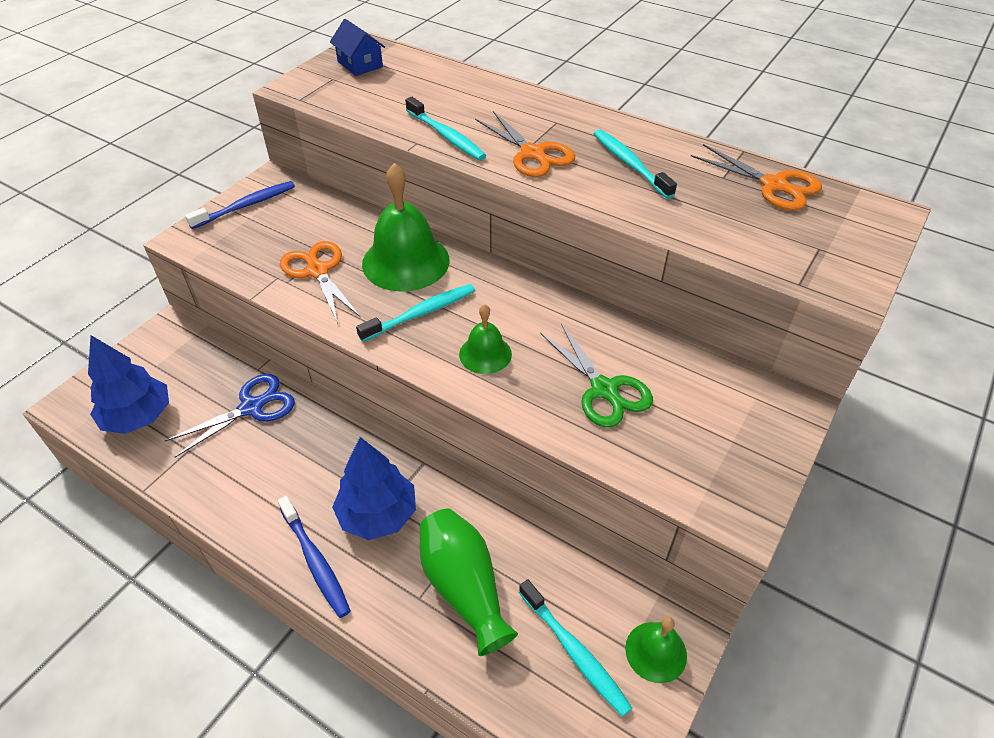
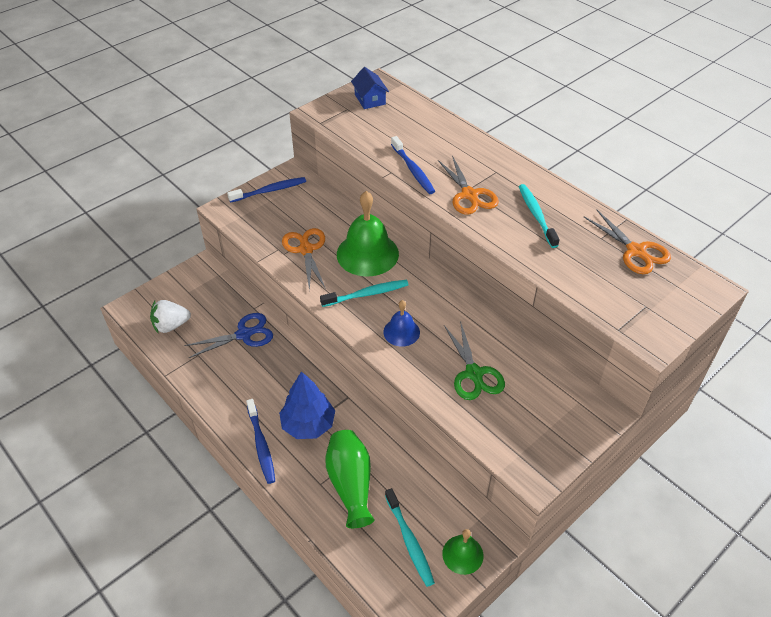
camera: 15 degrees right, 0 degrees up
(138, 417) = (171, 325): blue tree -> white strawberry
(446, 136) = (413, 170): turquoise toothbrush -> blue toothbrush
(485, 354) = (401, 332): green bell -> blue bell

